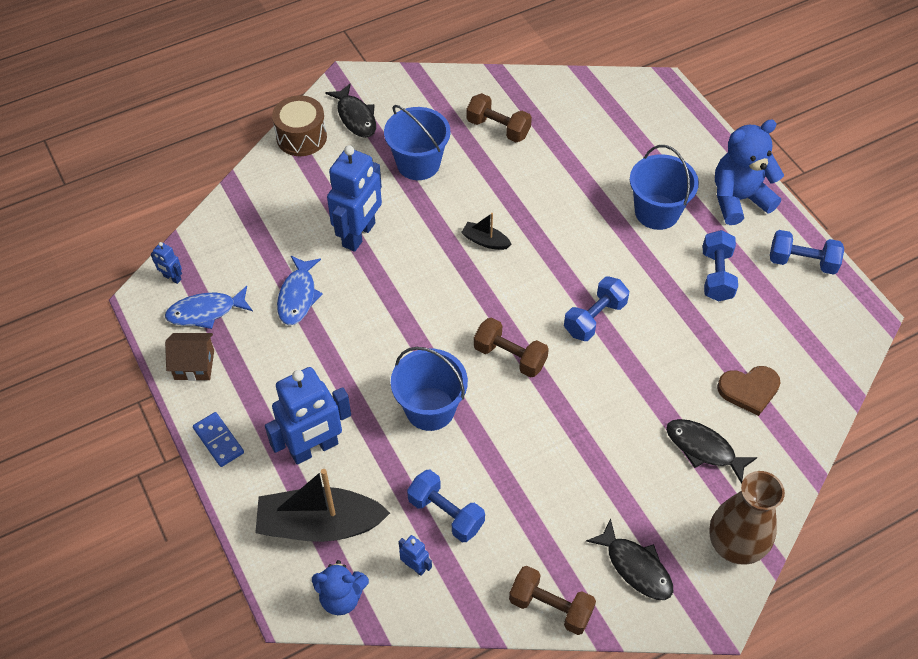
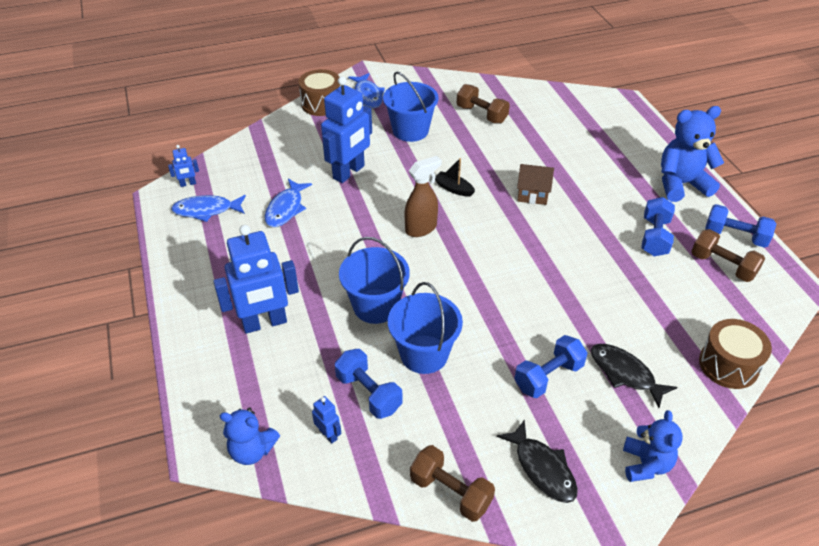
camera: 10 degrees right, 10 degrees down
(172, 278) = (188, 184): blue robot -> blue robot turned 60 degrees counterclockwise
(194, 365) = (184, 246): brown house -> brown house (532, 194)
(218, 440) = (184, 305): blue domino -> none
(320, 525) = (251, 385): black boat -> none
(355, 117) = (368, 95): black fish -> blue fish
(459, 301) = (421, 228): none -> brown spray bottle
(510, 356) = (456, 275): brown dumbbell -> brown dumbbell (722, 266)
(594, 318) = (538, 255): blue dumbbell -> blue dumbbell (548, 376)
(657, 212) = (606, 185): blue bucket -> blue bucket (424, 354)
(734, 546) = (645, 464): brown vase -> blue teddy bear
(749, 390) = (675, 330): brown heart -> none
(805, 422) = (728, 365): none -> brown drum

